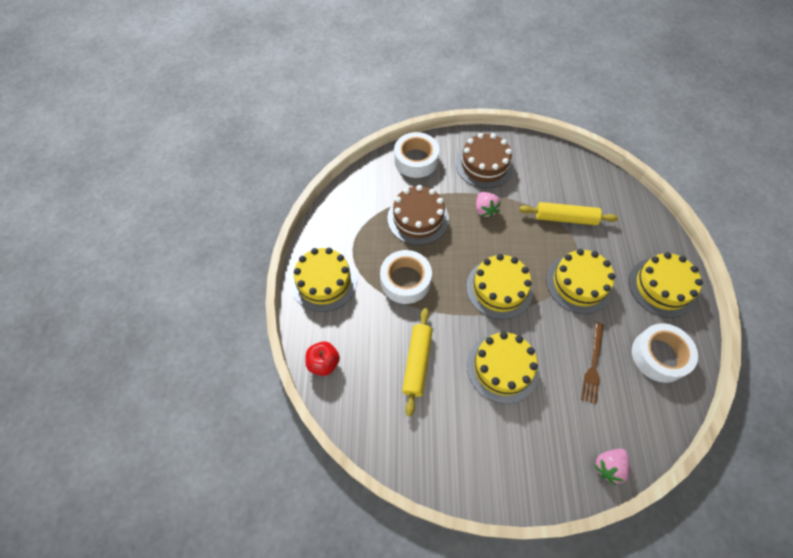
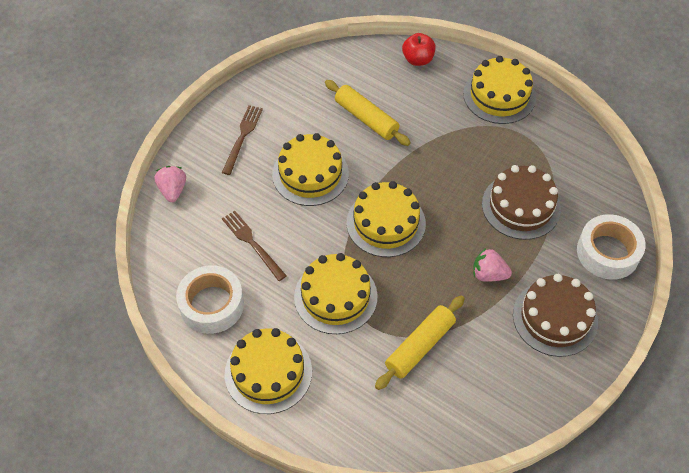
camera: 125 degrees right, 5 degrees down
(405, 281) = (453, 154): white tape -> none
(513, 450) = (242, 137): none -> brown fork

